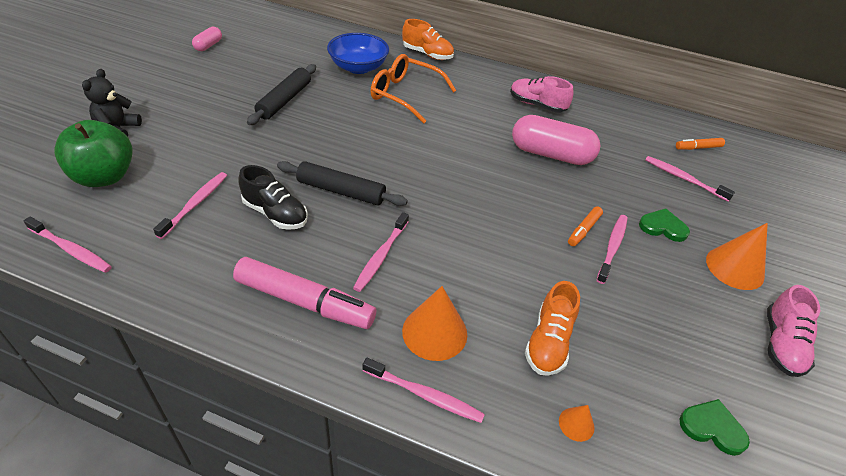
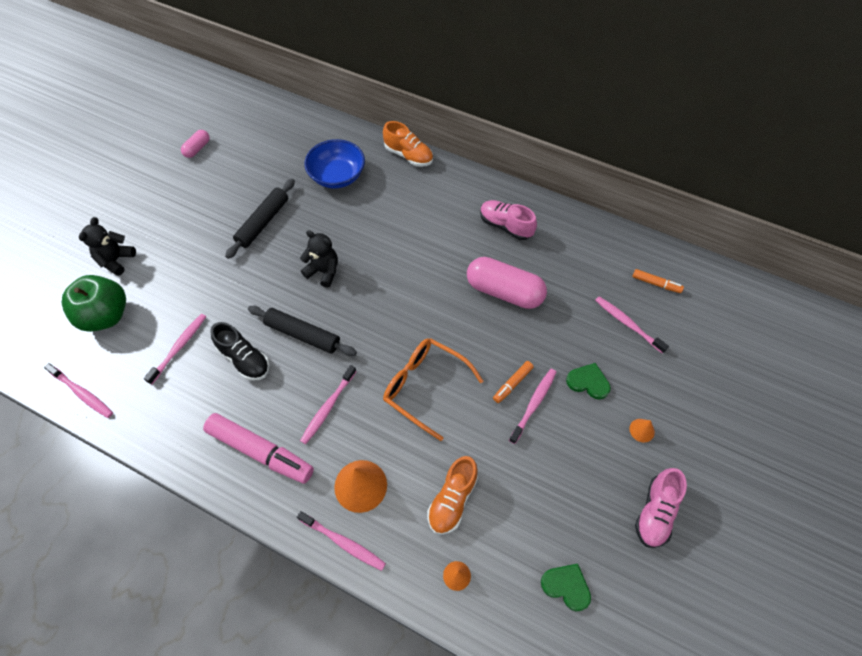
camera: 10 degrees right, 15 degrees up
(356, 138) = (323, 271): none -> black teddy bear
(405, 94) = (377, 213): orange glasses -> orange glasses (424, 387)
(698, 148) = (656, 283): orange marker -> orange marker turned 150 degrees counterclockwise
(735, 267) = (642, 430): orange cone -> orange cone, size x0.49

